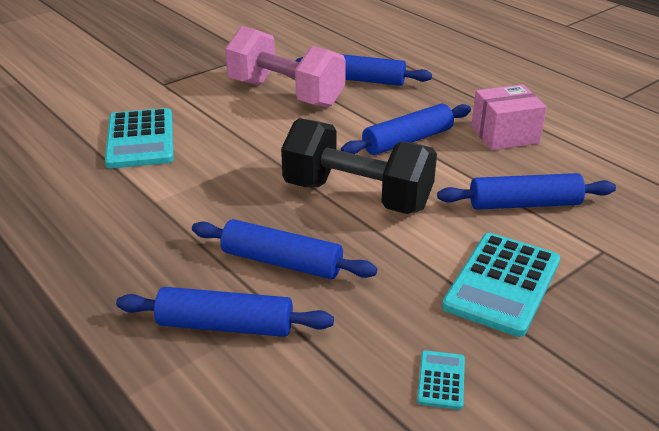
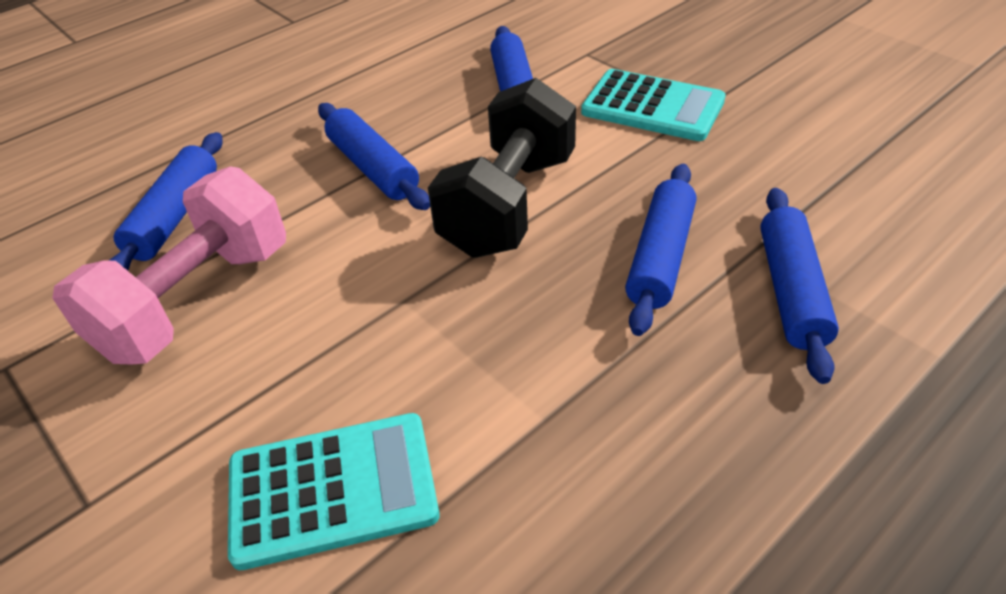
camera: 90 degrees left, 10 degrees up
(441, 380) = (799, 141): turquoise calculator -> none
(504, 135) = (367, 96): pink box -> none

